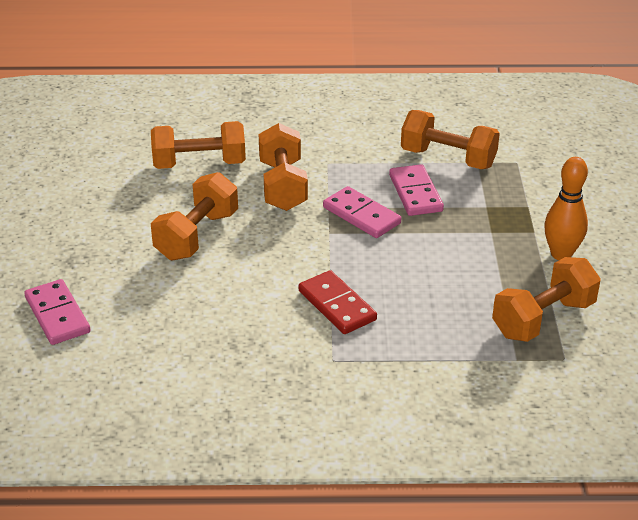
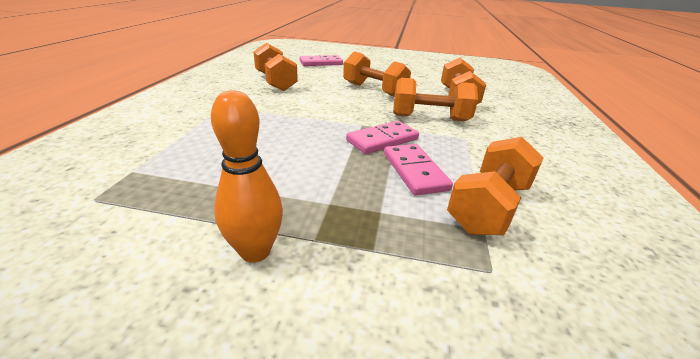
camera: 100 degrees right, 5 degrees down
(337, 305) = (275, 115): red domino -> none
(415, 193) = (414, 171): pink domino -> pink domino turned 75 degrees clockwise
(543, 319) = (161, 202): orange dumbbell -> orange dumbbell (276, 82)

